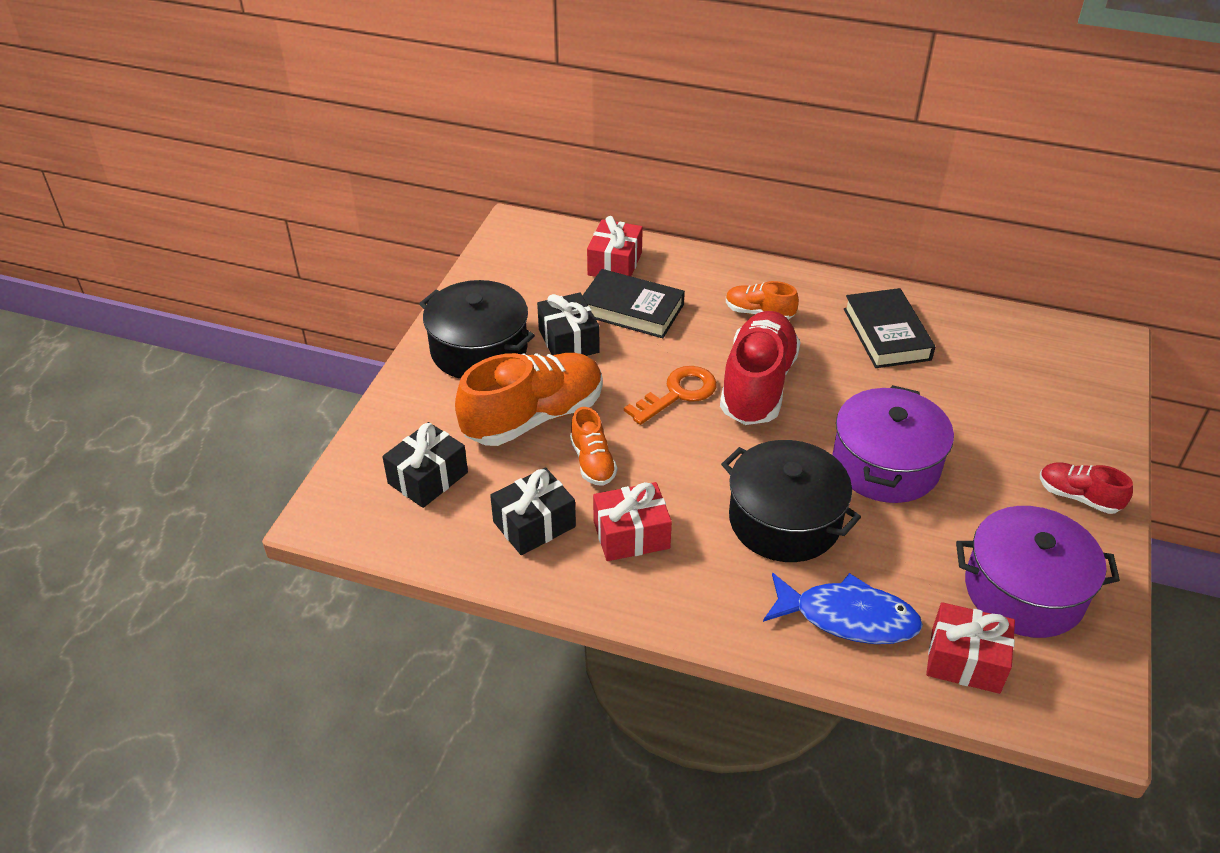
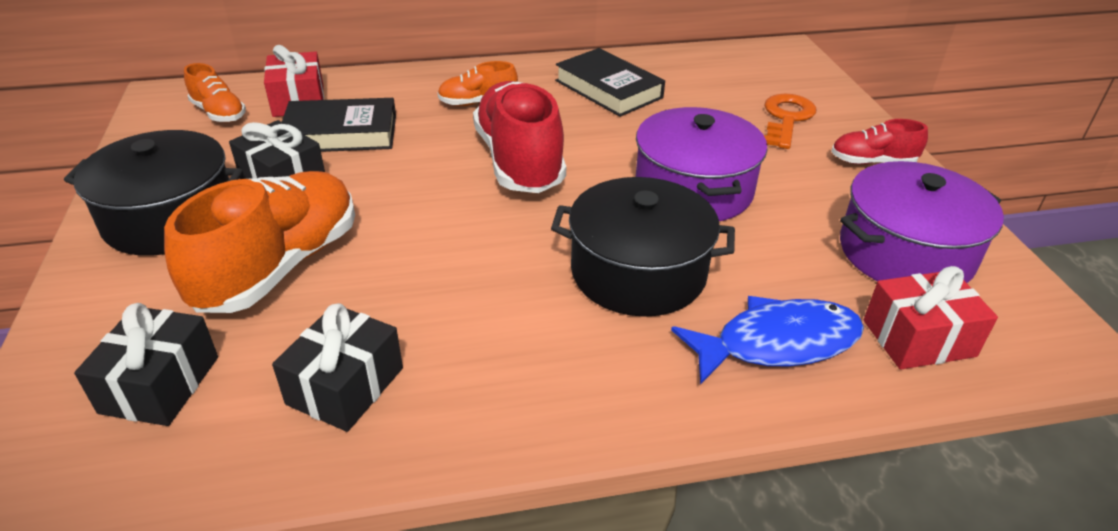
camera: 30 degrees left, 5 degrees down
(592, 462) = (382, 289): orange shoe -> orange shoe (219, 113)
(631, 535) = (479, 351): red gift -> none
(678, 393) = (441, 192): orange key -> orange key (786, 118)

